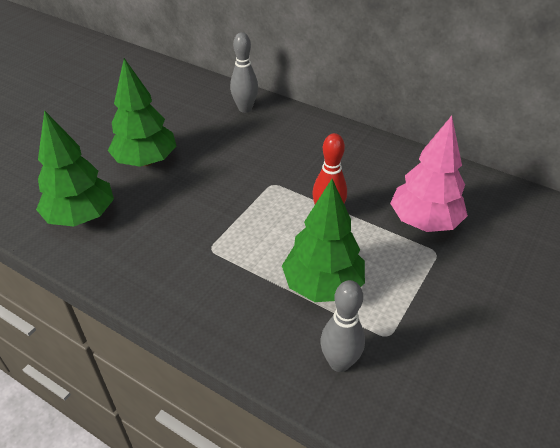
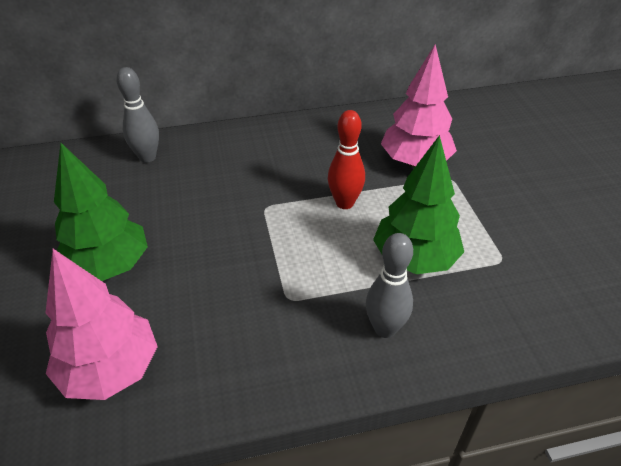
camera: 45 degrees left, 0 degrees up
(81, 216) = (111, 369): green tree -> pink tree
(339, 363) = (502, 305): grey bowling pin -> grey bowling pin (385, 328)

